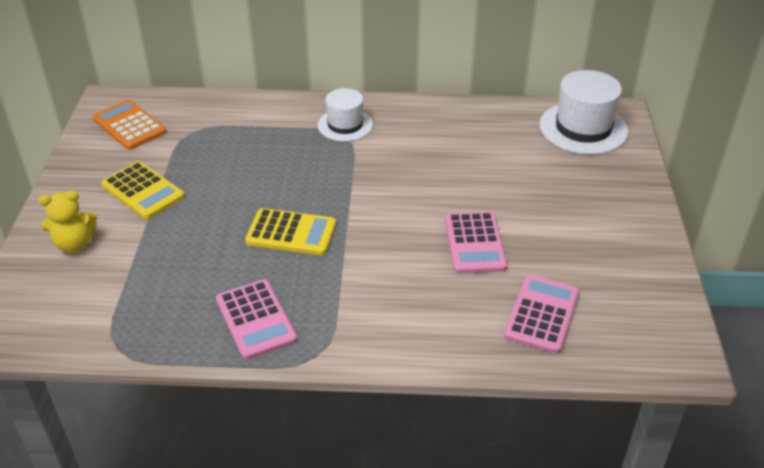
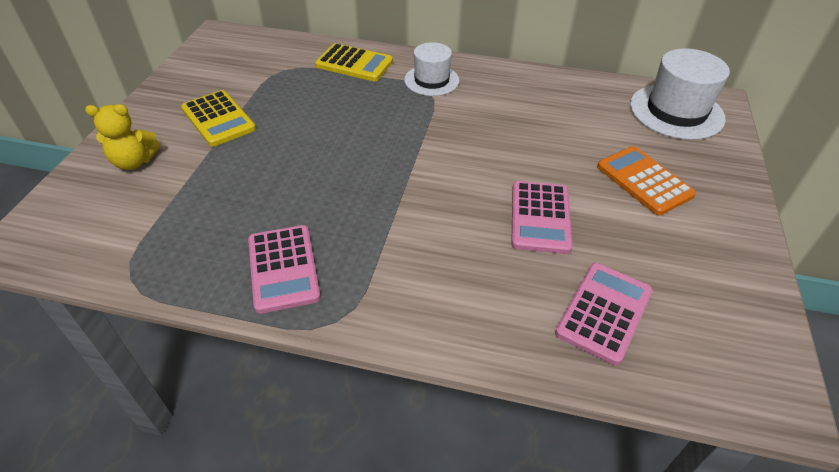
camera: 10 degrees right, 5 degrees up
(129, 126) = (229, 58): orange calculator -> orange calculator (644, 181)
(291, 233) = (348, 179): yellow calculator -> yellow calculator (354, 63)

